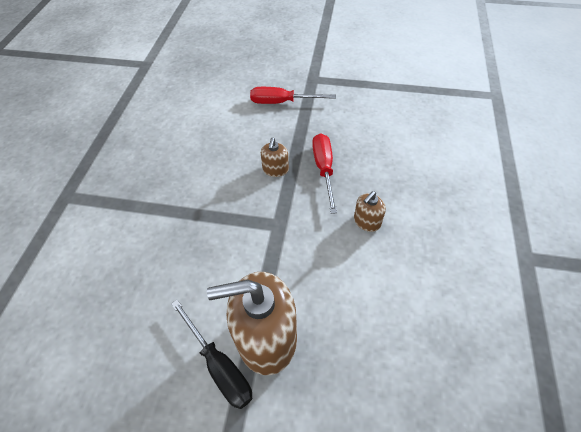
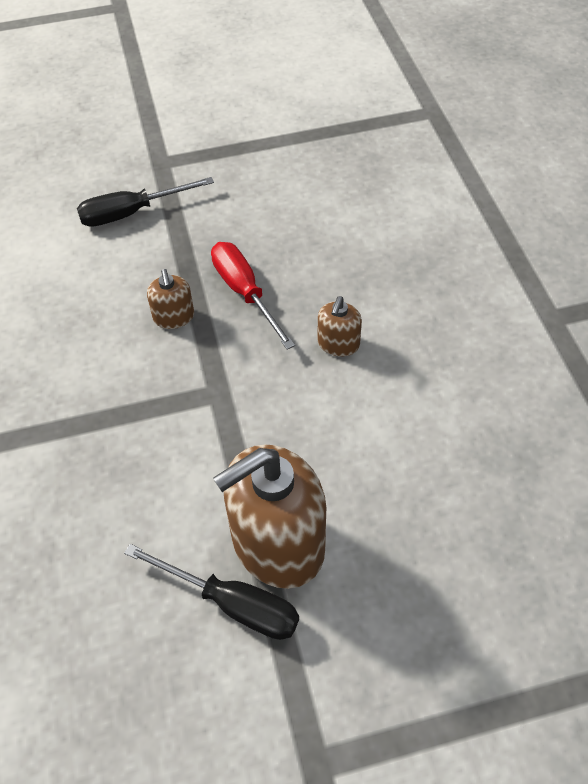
camera: 25 degrees left, 0 degrees up
(282, 102) = (131, 213): red screwdriver -> black screwdriver

